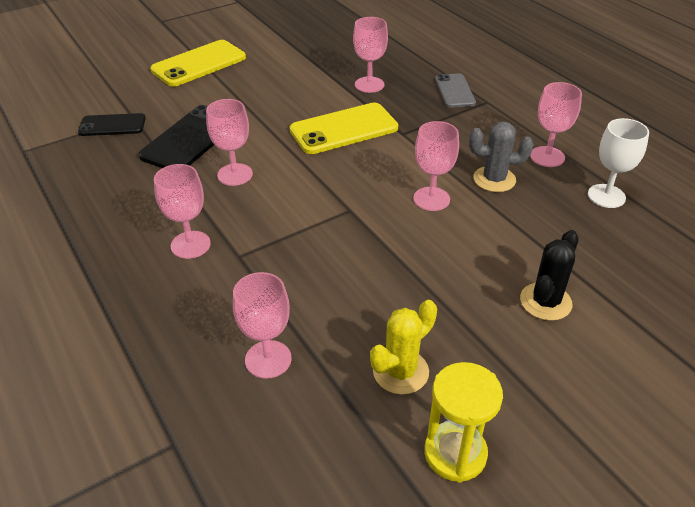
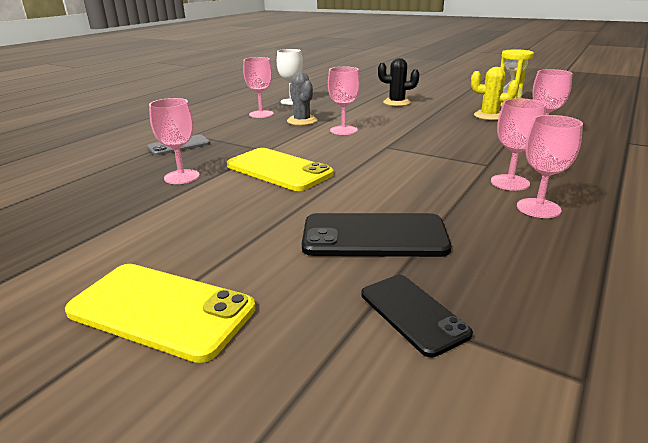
camera: 115 degrees left, 15 degrees down
(235, 174) = (402, 193): pink goblet -> pink goblet (538, 208)

